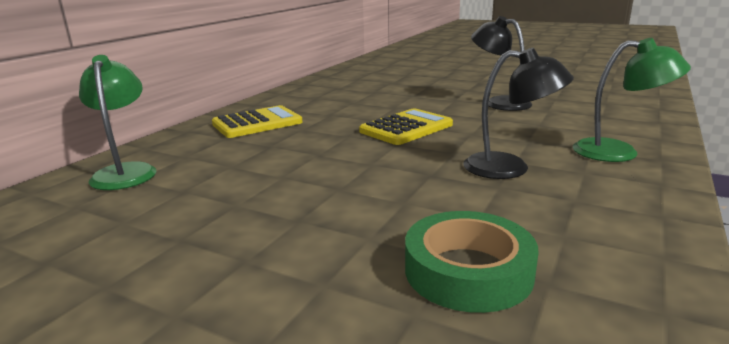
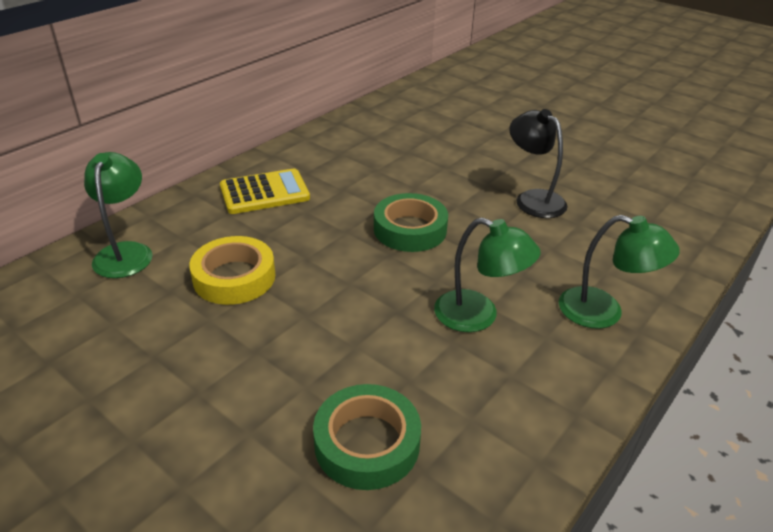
camera: 10 degrees right, 15 degrees up
(251, 174) = (234, 277): none -> yellow tape
(406, 128) = (410, 229): yellow calculator -> green tape
(510, 168) = (478, 316): black lamp -> green lamp

